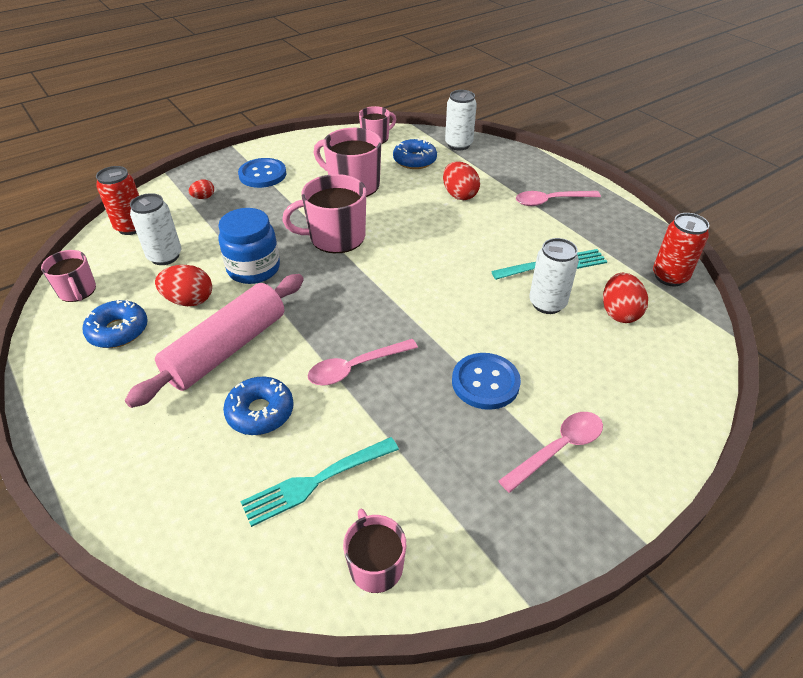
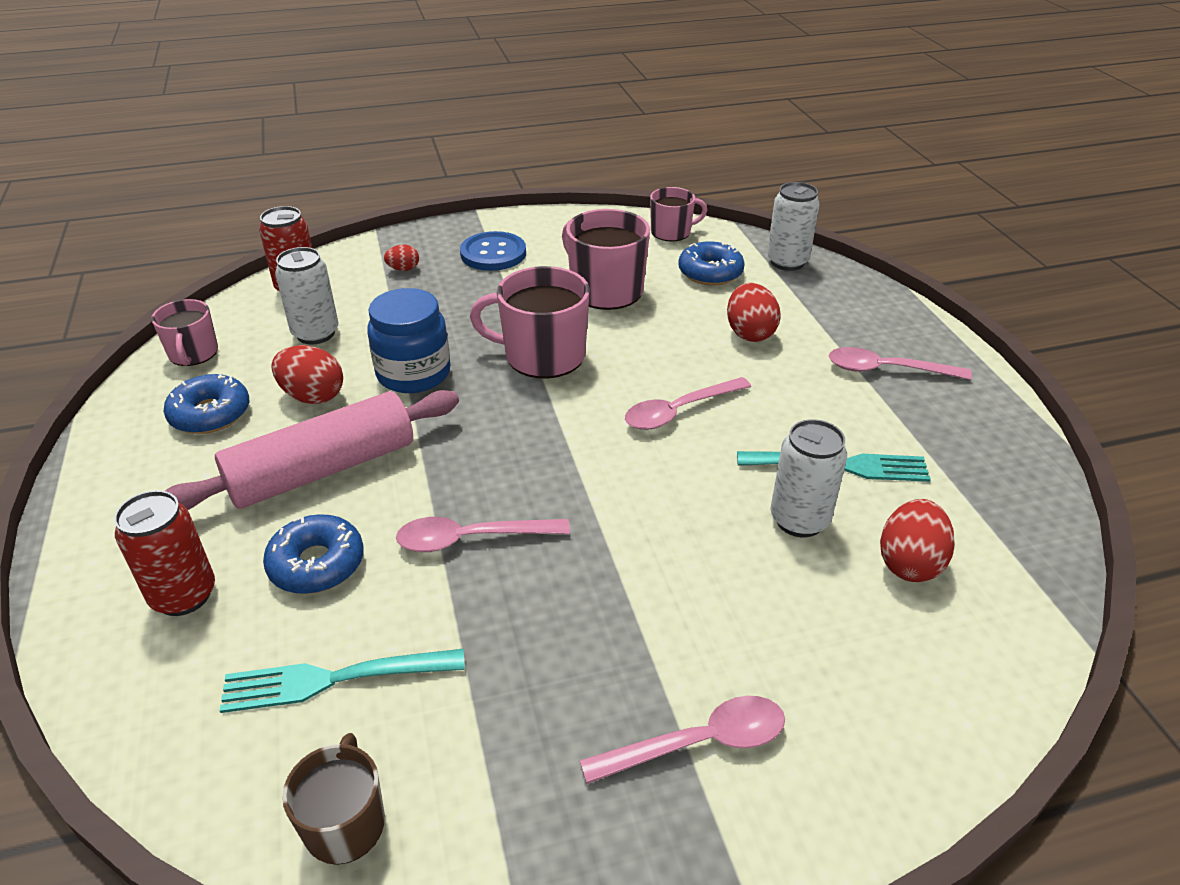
camera: 20 degrees right, 5 degrees down
(375, 565) = (345, 823): pink mug -> brown mug
(442, 254) = (678, 411): none -> pink spoon
(485, 382) = (641, 611): blue button -> none
(669, 277) = (1027, 528): red can -> red can (184, 595)

